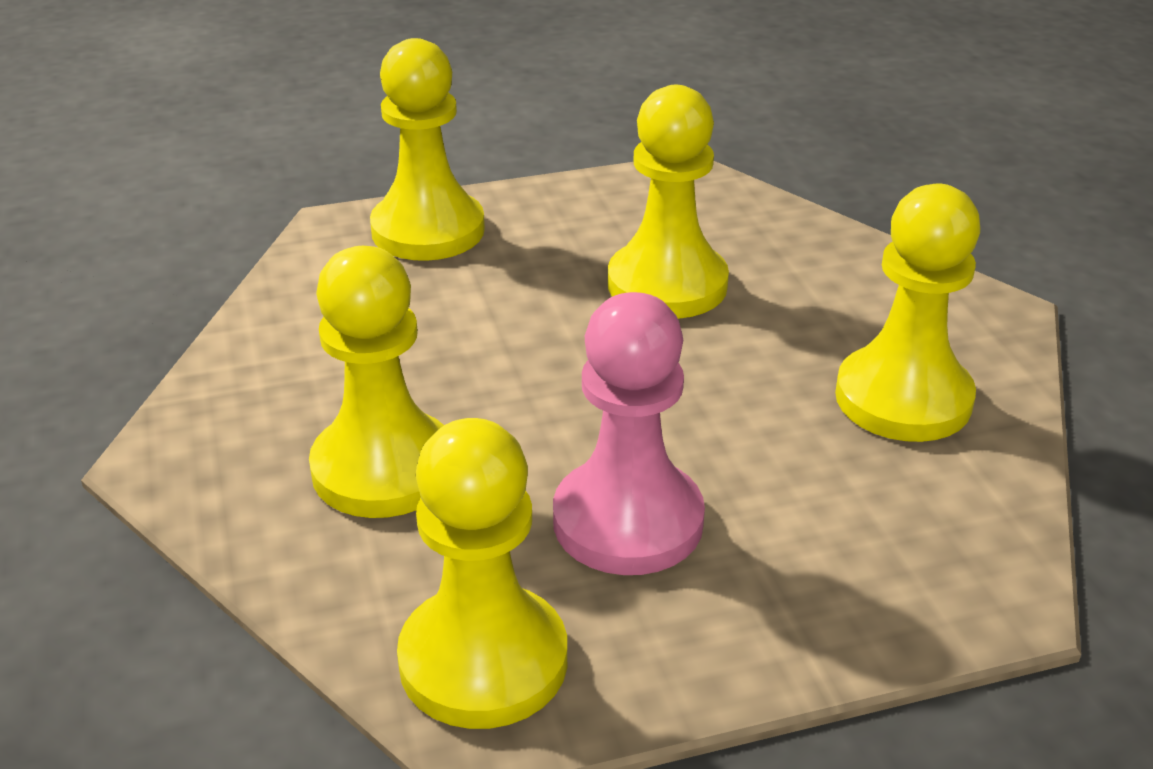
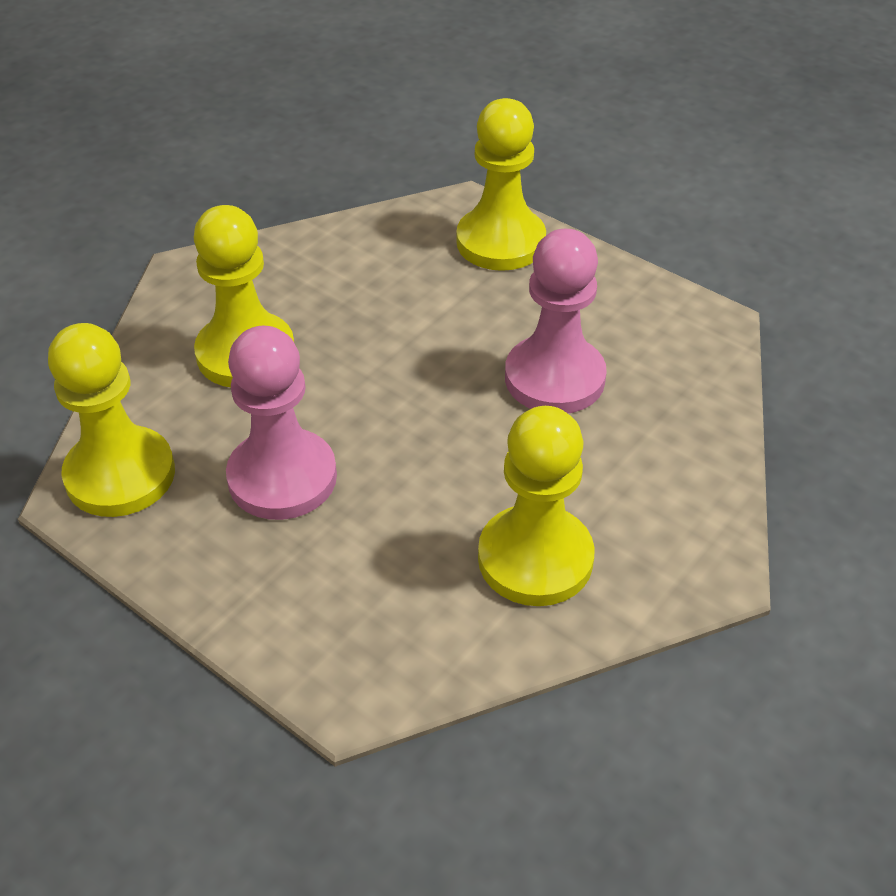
camera: 55 degrees right, 10 degrees up
(667, 284) = (554, 378): yellow pawn -> pink pawn

